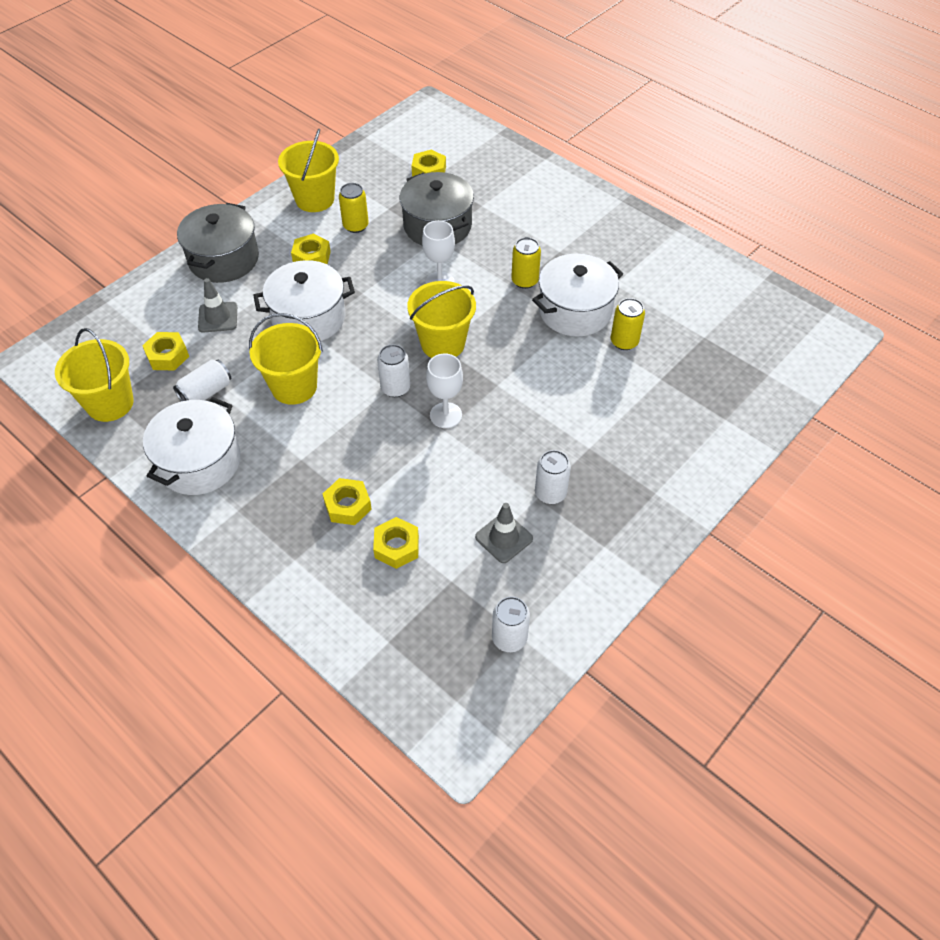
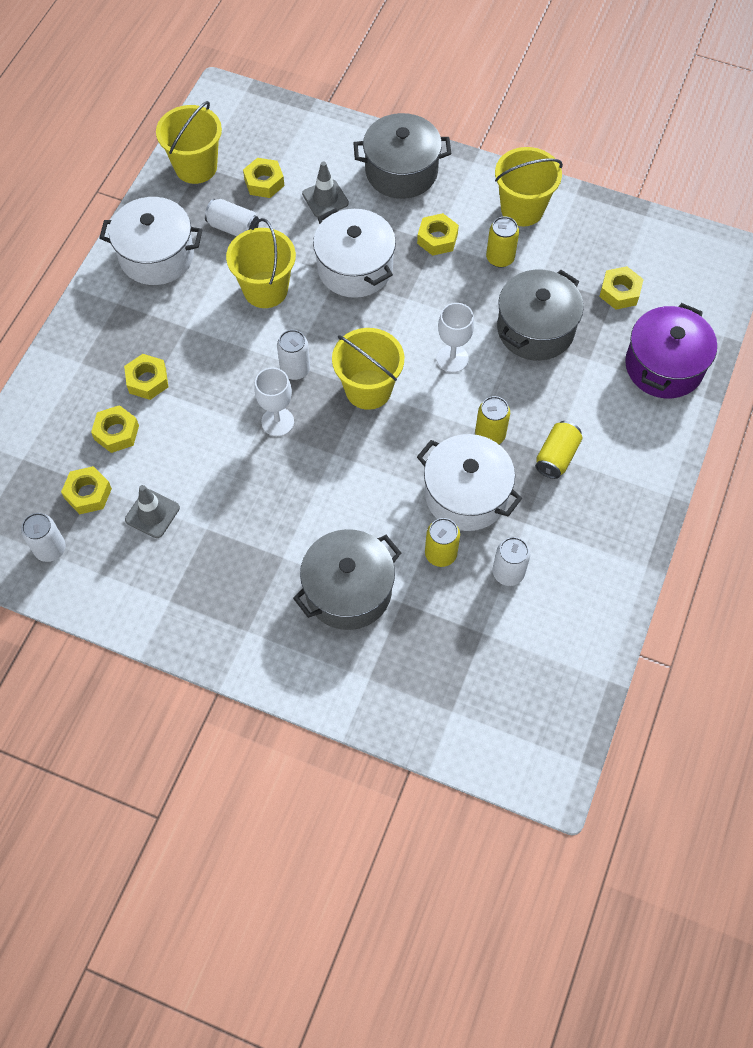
camera: 70 degrees right, 10 degrees up
(458, 588) = (88, 494): none -> yellow nut
(508, 169) = (664, 366): none -> purple pot
(550, 493) = (215, 538): white can -> white can (508, 572)
(562, 249) = (556, 457): none -> yellow can
(638, 410) = (348, 590): none -> grey pot

